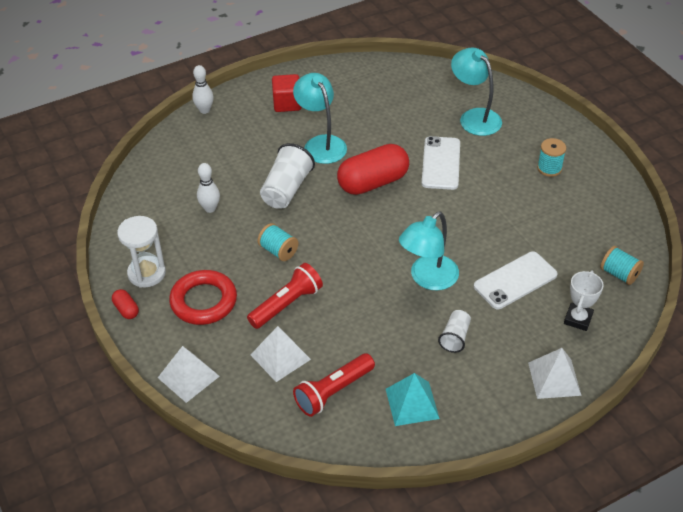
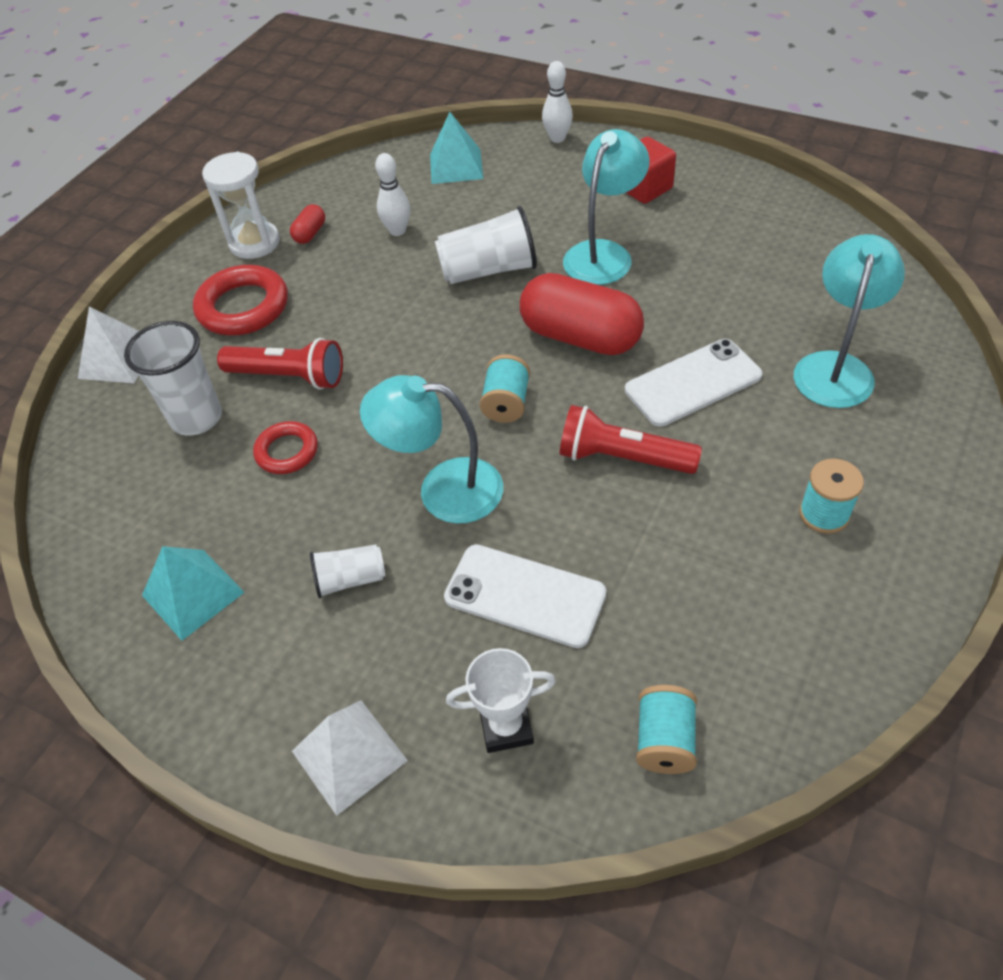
camera: 60 degrees right, 5 degrees up
(126, 309) = (189, 259): red capsule -> red capsule (310, 233)
(179, 159) = (456, 166): none -> turquoise pyramid
(278, 251) = (375, 321): turquoise spool -> turquoise spool (506, 403)
(280, 357) = (196, 418): white pyramid -> white cup
(333, 391) = (167, 499): red flashlight -> red flashlight (623, 458)
(345, 328) = (287, 451): none -> red ring

